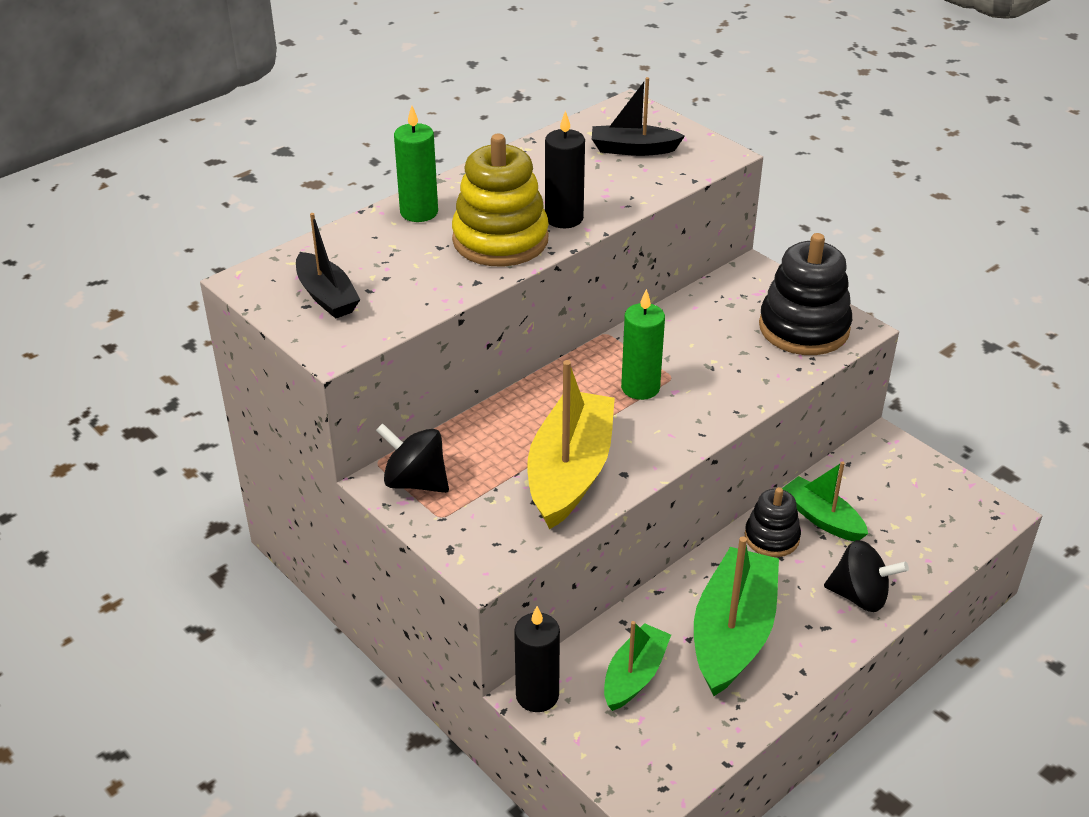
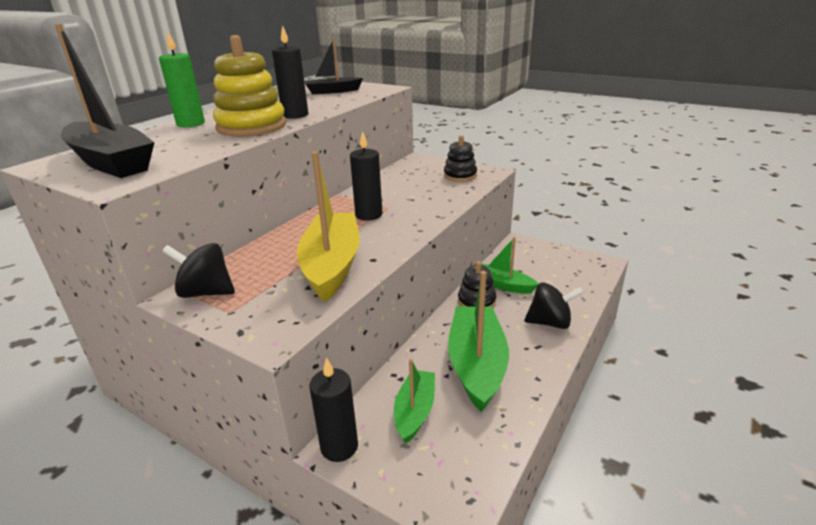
camera: 15 degrees left, 10 degrees down
(327, 296) = (111, 162): black boat -> black boat, size x1.71
(640, 388) = (369, 215): green candle -> black candle
(804, 328) = (460, 175): black stacking toy -> black stacking toy, size x0.58

